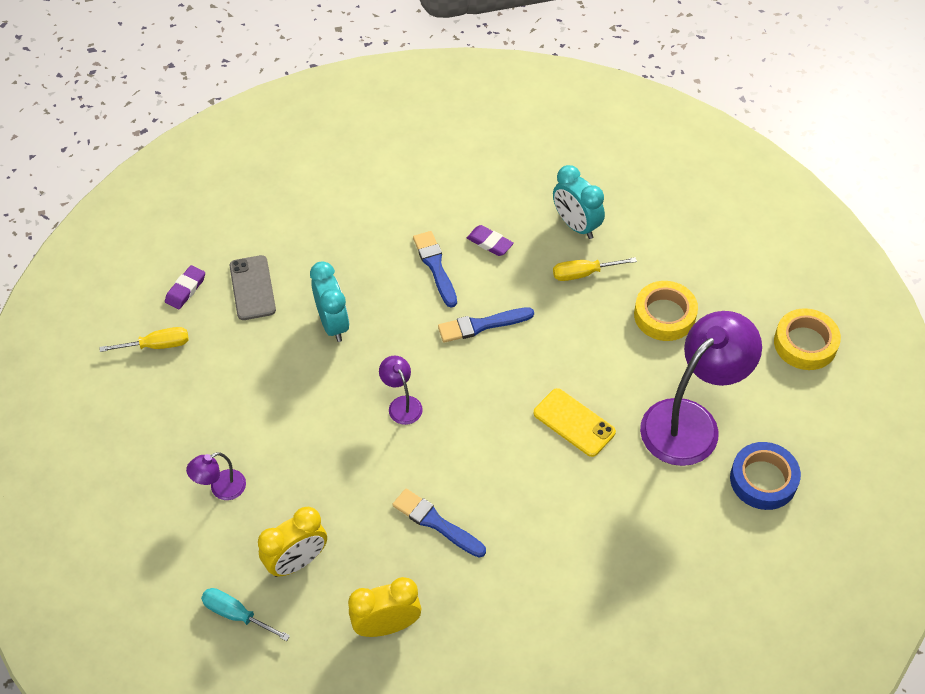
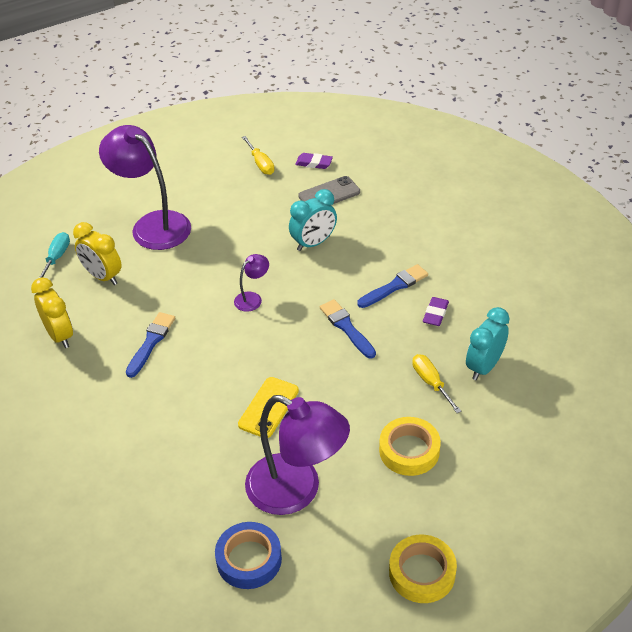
camera: 75 degrees right, 10 degrees down
(221, 489) = (152, 225): purple lamp -> purple lamp, size x2.27

